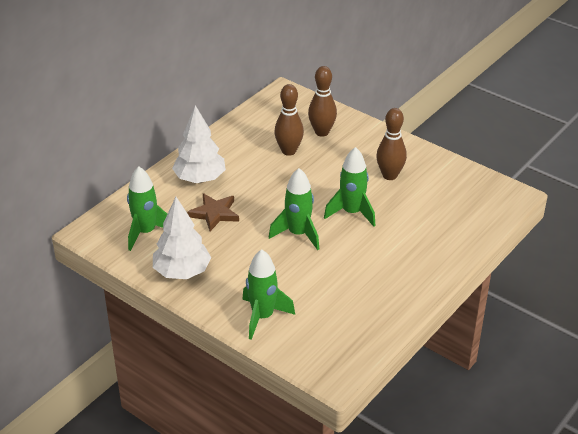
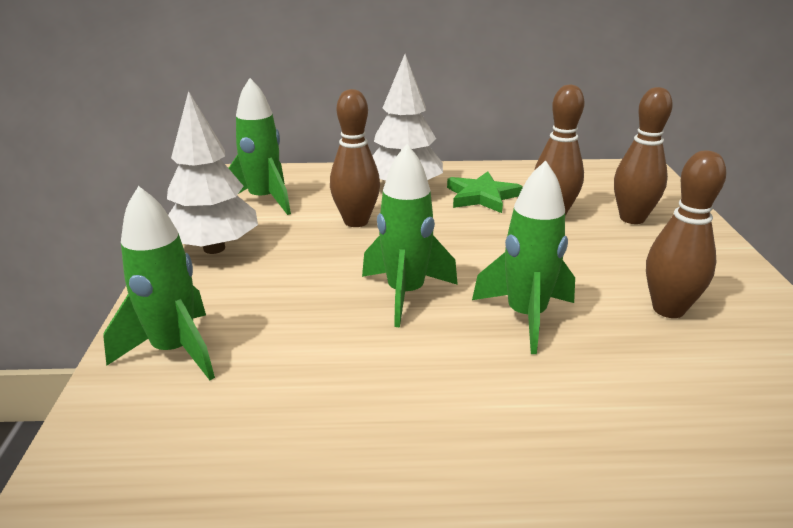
camera: 50 degrees right, 10 degrees down
(214, 213) = (356, 221): brown star -> brown bowling pin
(242, 159) = (482, 196): none -> green star

